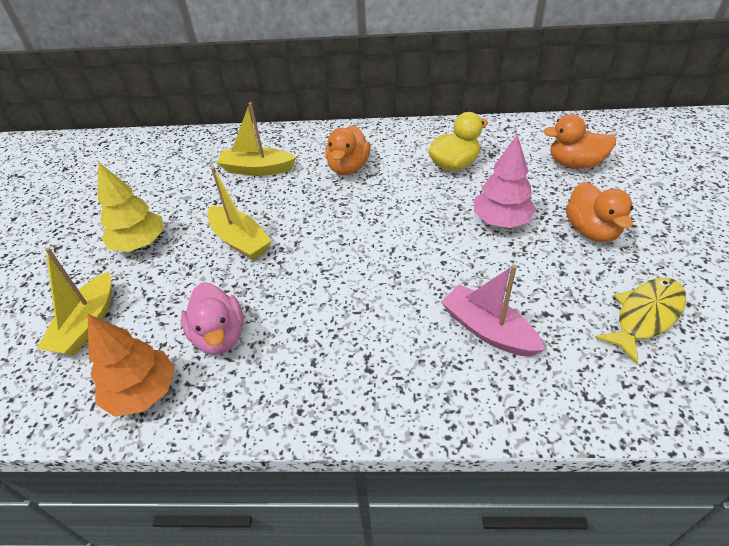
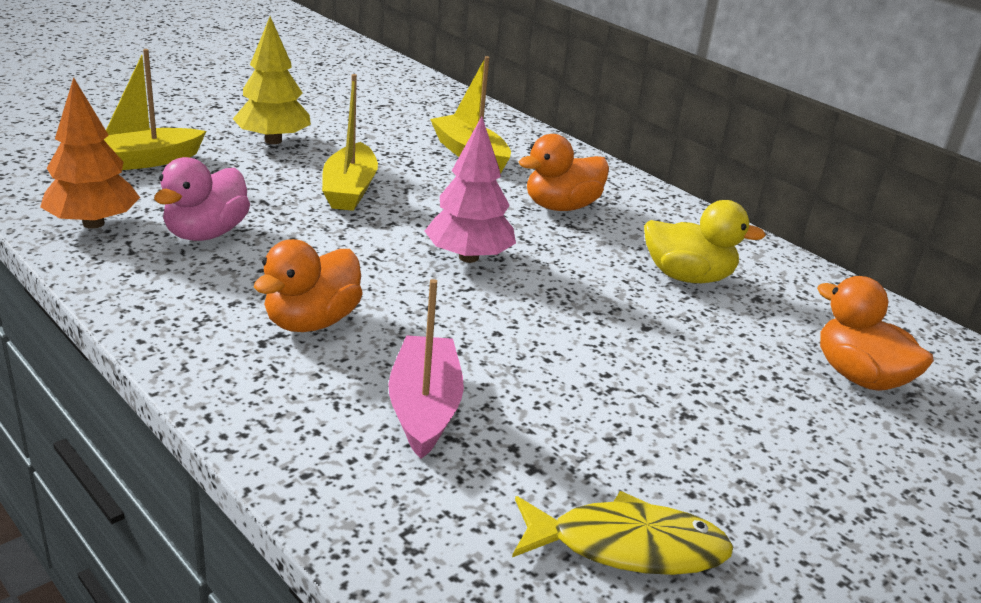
camera: 40 degrees right, 15 degrees down
(501, 221) = (637, 351): pink tree -> pink tree (468, 257)
(591, 230) = (735, 438): orange duck -> orange duck (311, 321)

